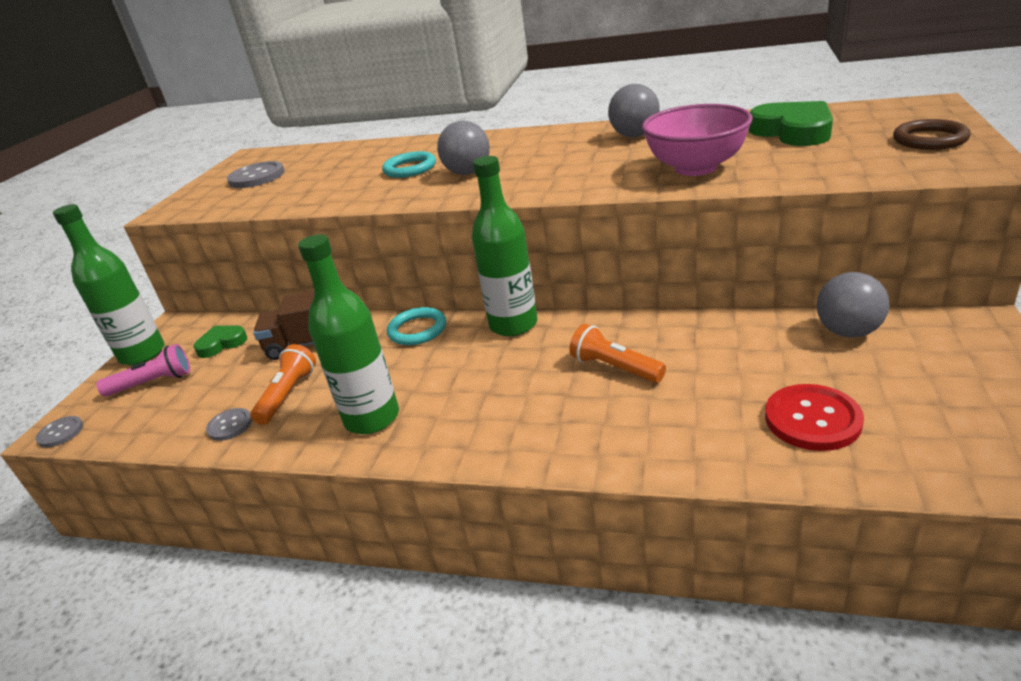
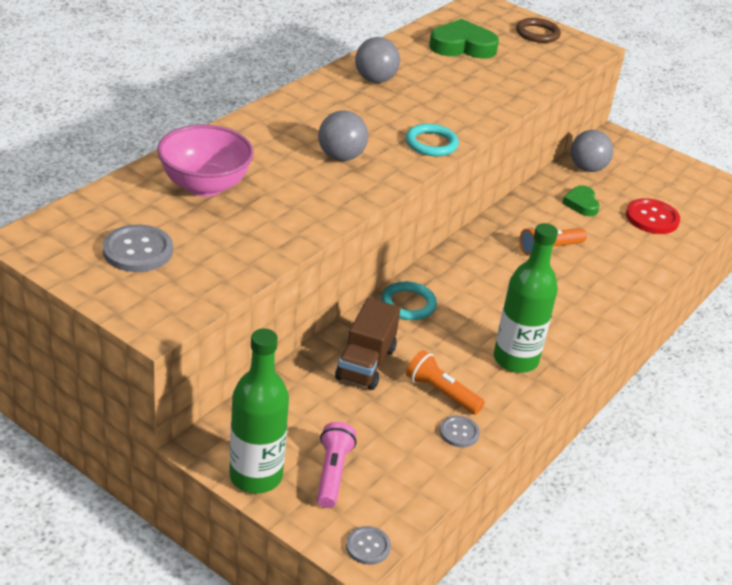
camera: 75 degrees left, 5 degrees up
(222, 344) = (301, 416): green heart -> green heart (581, 204)
(410, 168) = (279, 174): turquoise ring -> turquoise ring (431, 143)
(513, 324) = (452, 262): green bottle -> none
(696, 168) = (476, 94): pink bowl -> pink bowl (205, 186)

